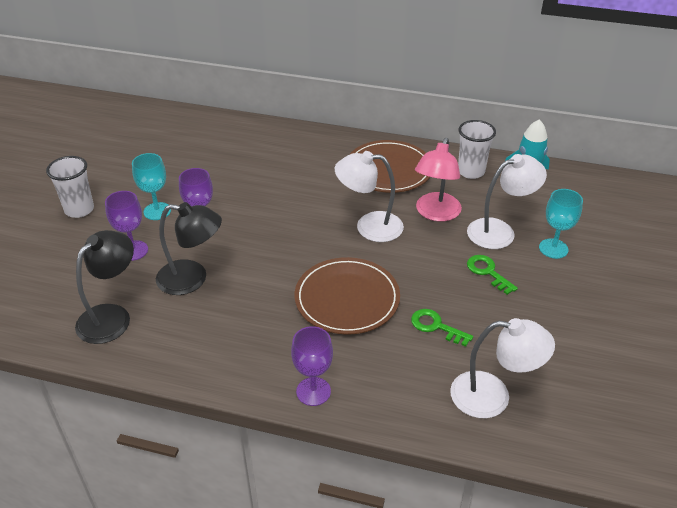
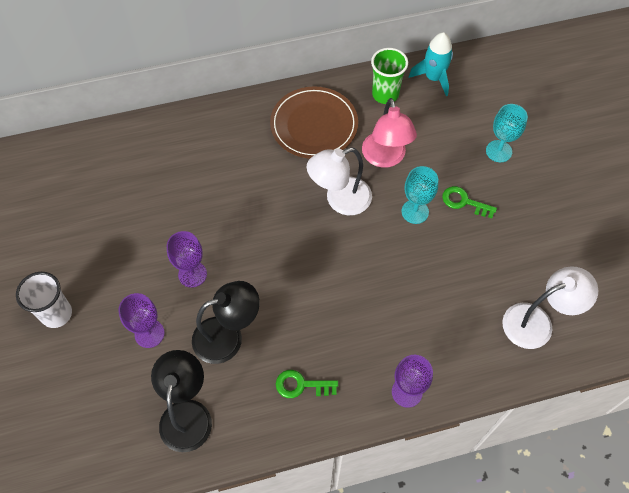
camera: 30 degrees left, 20 degrees up
(157, 211) = (136, 277): turquoise goblet -> turquoise goblet (415, 212)
(347, 299) = (372, 287): brown plate -> none
(436, 326) = (458, 278): green key -> green key (301, 385)
(471, 171) = (385, 94): white cup -> green cup
(499, 231) = (447, 152): white lamp -> none

